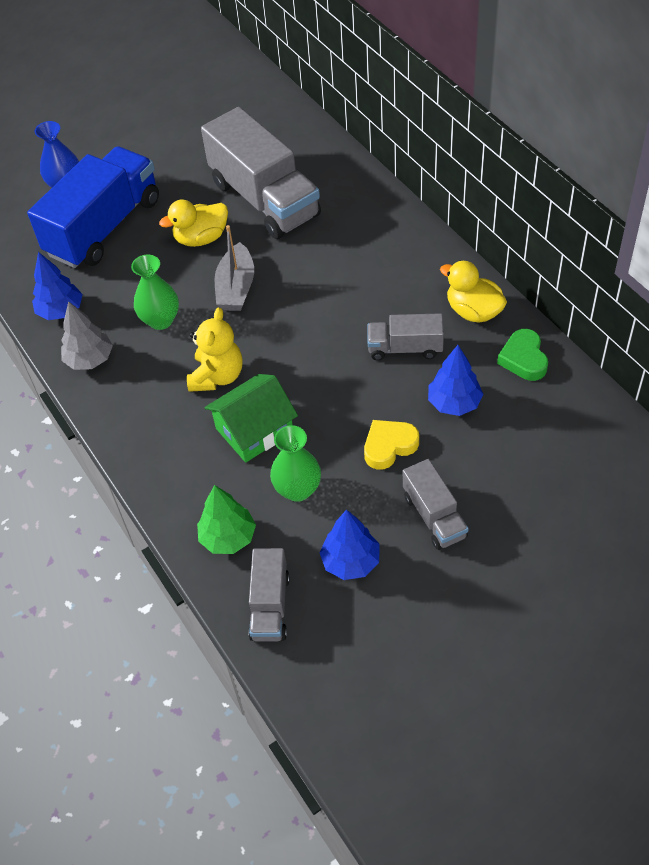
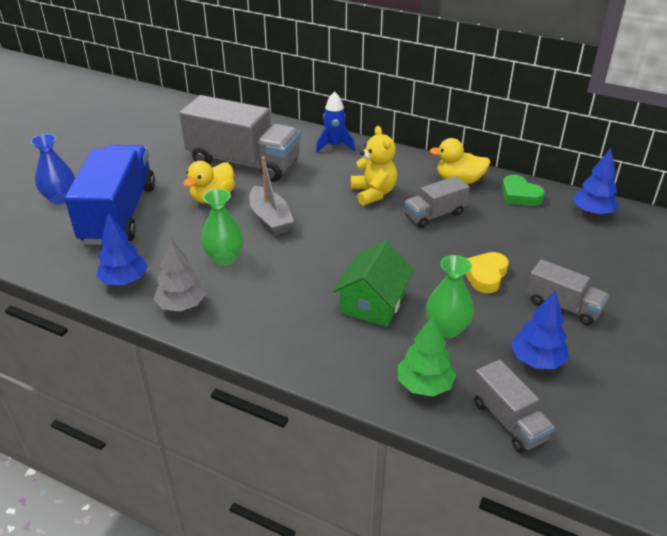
camera: 35 degrees left, 15 degrees down
(217, 376) = (308, 278): yellow teddy bear -> yellow teddy bear (373, 193)
(377, 208) = (334, 146): none -> blue rocket
(454, 403) = (502, 234): blue tree -> blue tree (592, 212)

